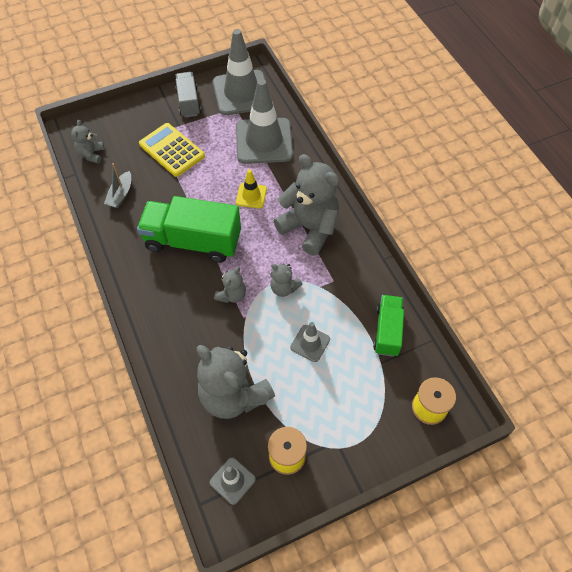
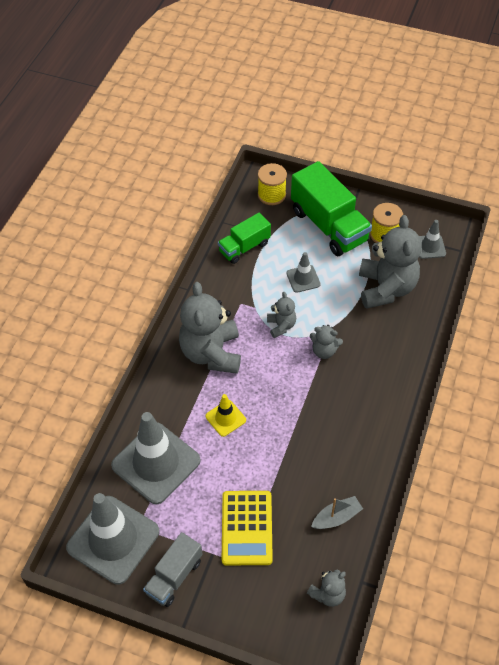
camera: 135 degrees left, 5 degrees down
(193, 241) = (313, 417): green truck -> green truck (328, 225)
(232, 295) = (324, 351): grey teddy bear -> grey teddy bear turned 150 degrees counterclockwise

